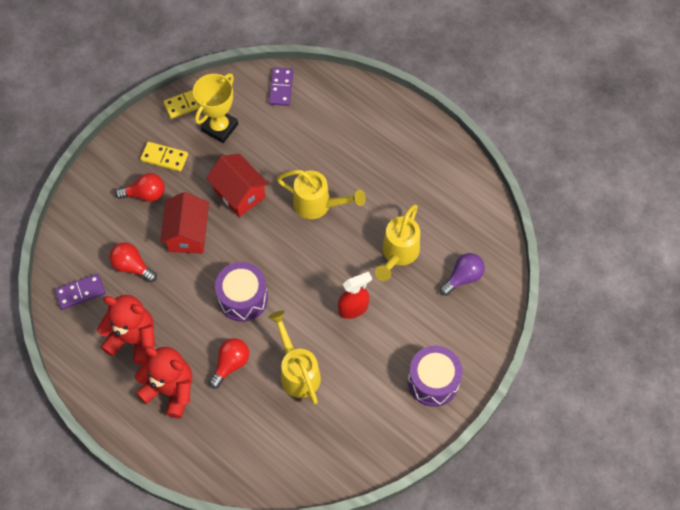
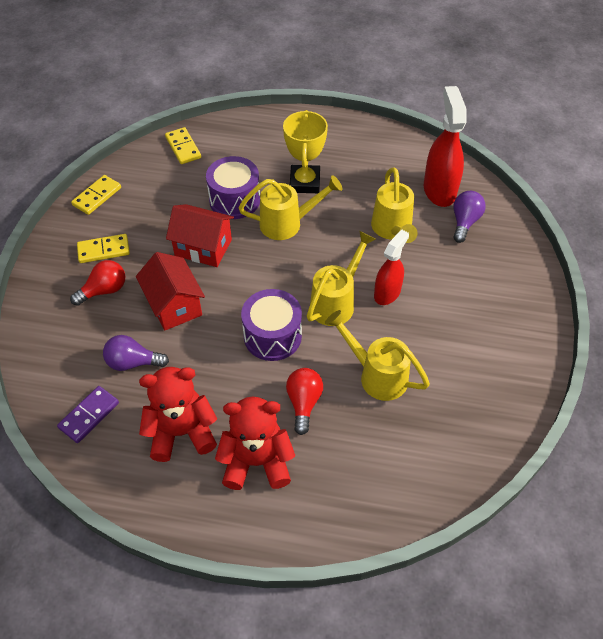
camera: 30 degrees left, 10 degrees down
(132, 266) = (133, 362): red light bulb -> purple light bulb
(220, 127) = (144, 202): yellow trophy -> yellow trophy (305, 182)
(281, 88) = (183, 147): purple domino -> yellow domino
(309, 295) = (337, 301): none -> yellow watering can
(433, 381) = (510, 319): purple drum -> purple drum (234, 200)
(464, 236) = (439, 190): none -> red spray bottle

